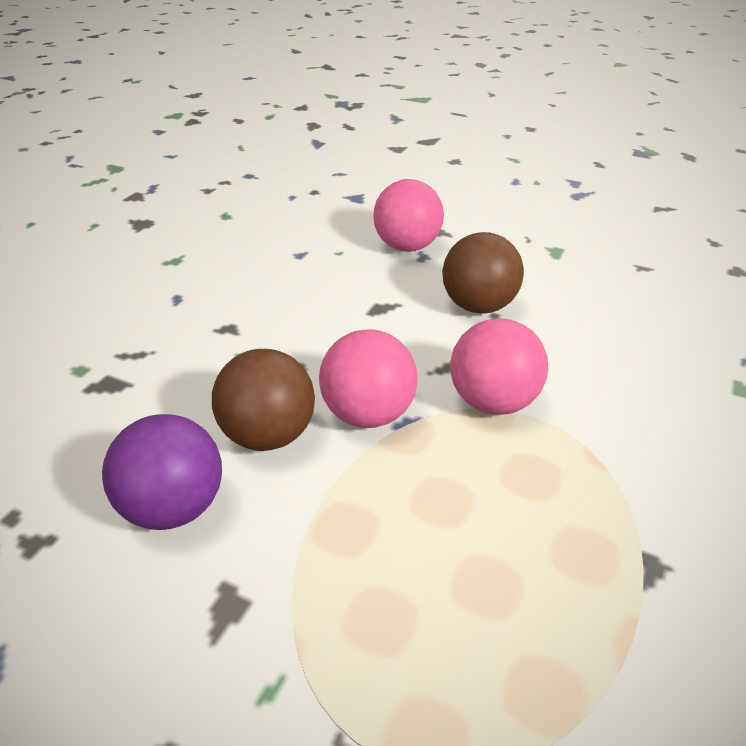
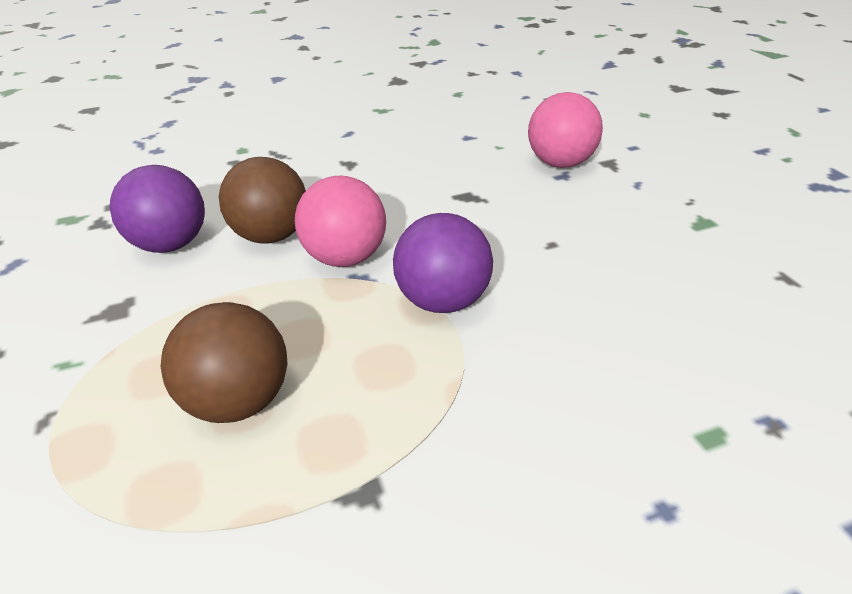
camera: 45 degrees right, 0 degrees up
(478, 306) = (548, 231): brown ball -> brown ball (239, 400)
(493, 402) = (443, 301): pink ball -> purple ball

